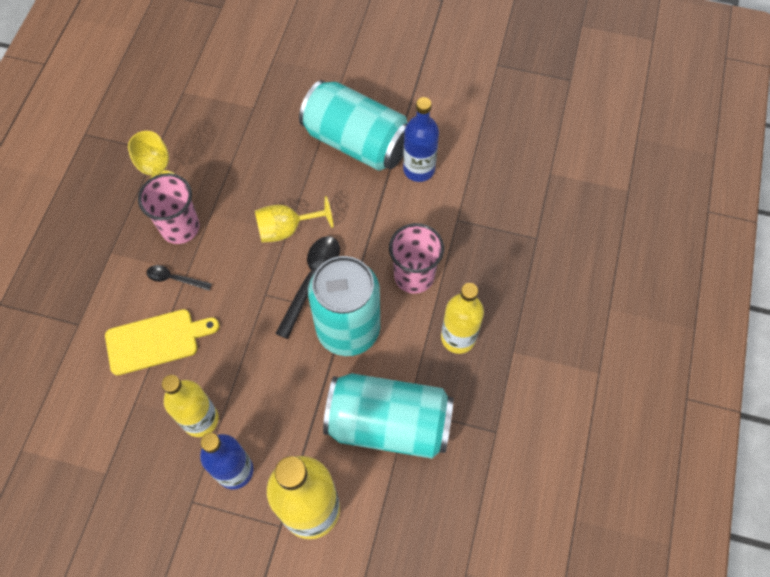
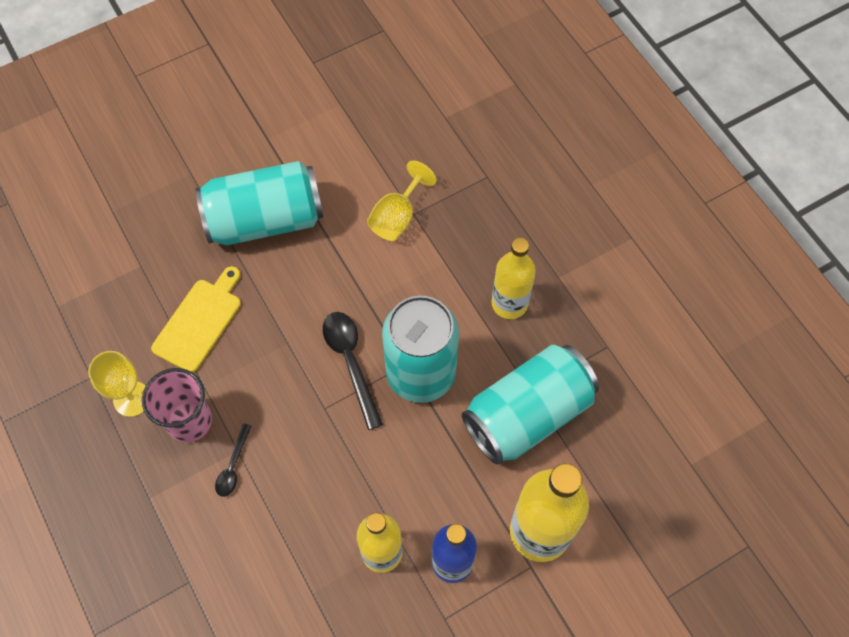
camera: 45 degrees left, 0 degrees up
(156, 341) = (275, 529): yellow cutting board -> yellow cutting board (200, 322)
(174, 279) = (233, 466): black spoon -> black spoon turned 45 degrees counterclockwise
(287, 229) = (284, 340): yellow goblet -> yellow goblet (397, 217)
(414, 276) = (427, 286): pink cup -> none
(419, 169) = (340, 199): blue bottle -> none

